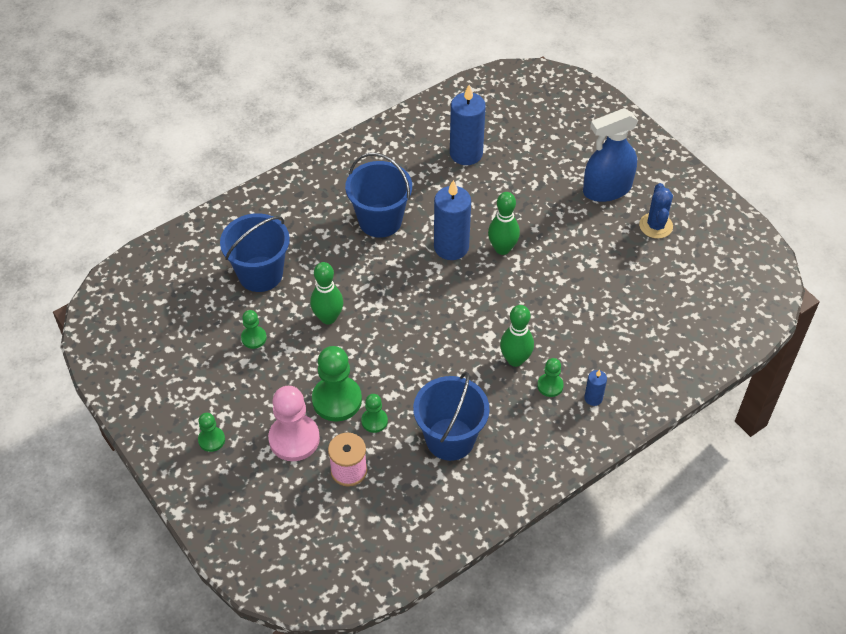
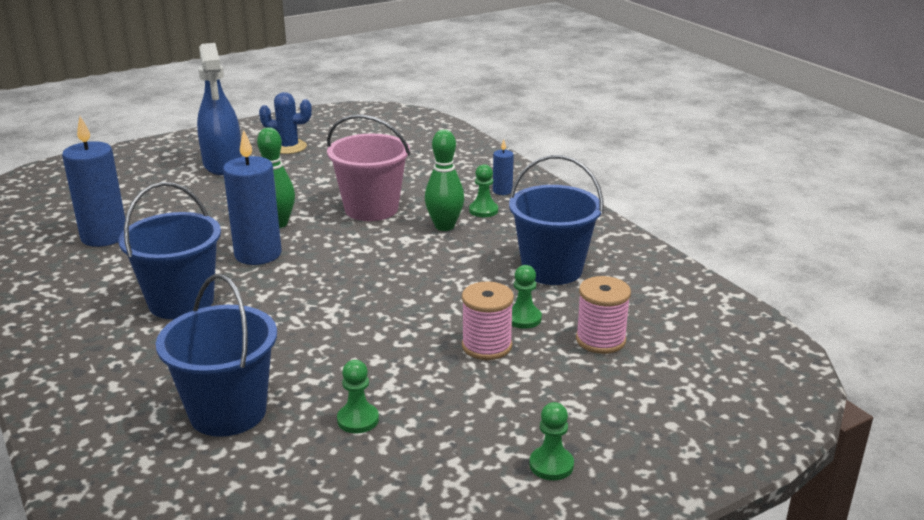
camera: 85 degrees left, 25 degrees down
(294, 439) = (550, 383): pink pawn -> none
(328, 318) = (341, 349): green bowling pin -> none
(337, 400) = (486, 346): green pawn -> pink spool
(539, 305) = (371, 209): none -> pink bucket

